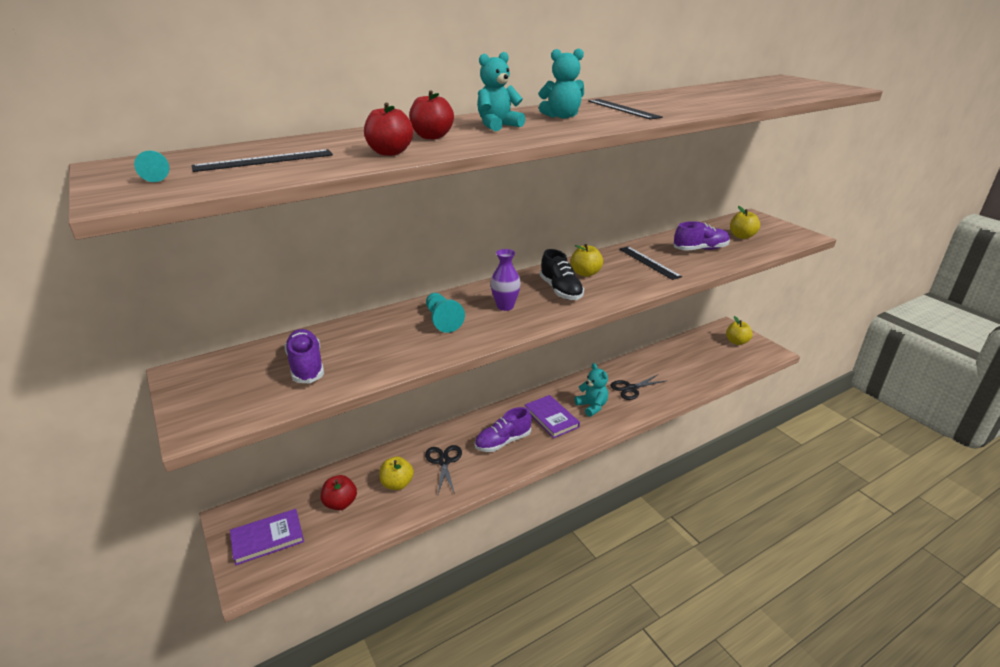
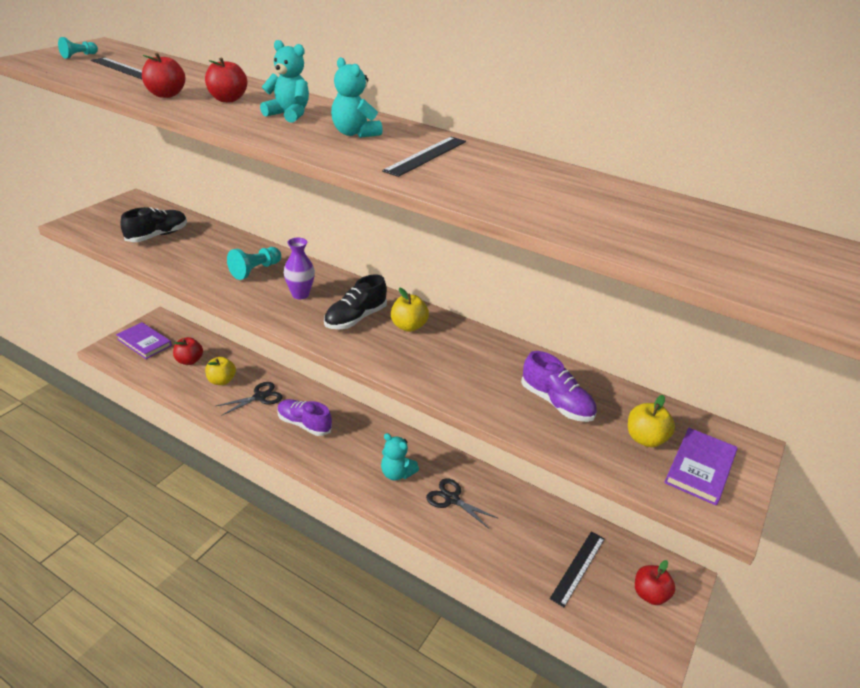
camera: 60 degrees right, 5 degrees up
(306, 366) = (157, 236): purple shoe -> black shoe
(551, 418) = (358, 447): purple book -> purple book (700, 468)
(592, 406) = (397, 473): turquoise teddy bear -> turquoise teddy bear turned 90 degrees clockwise
(649, 262) = (476, 366): black ruler -> black ruler (578, 567)
(736, 342) = (649, 594): yellow apple -> red apple

